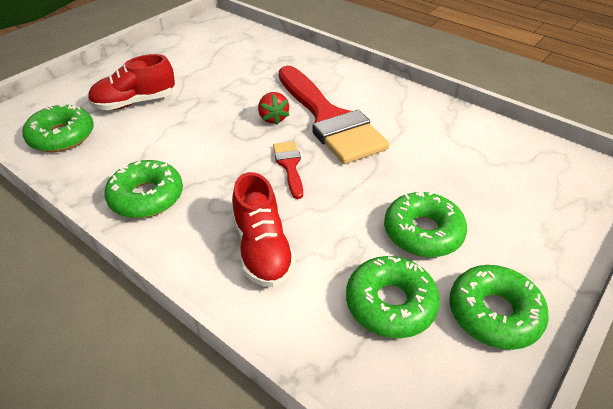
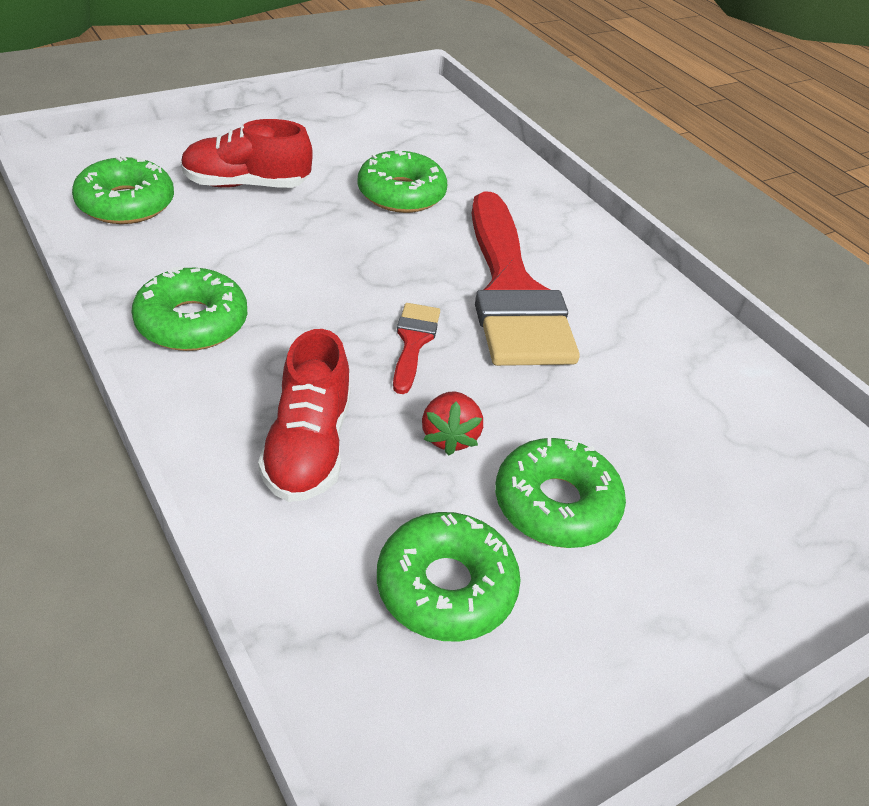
camera: 15 degrees right, 0 degrees up
(273, 118) = (429, 265): red strawberry -> red strawberry (449, 437)
(494, 313) = (593, 658): green donut -> green donut (401, 194)

